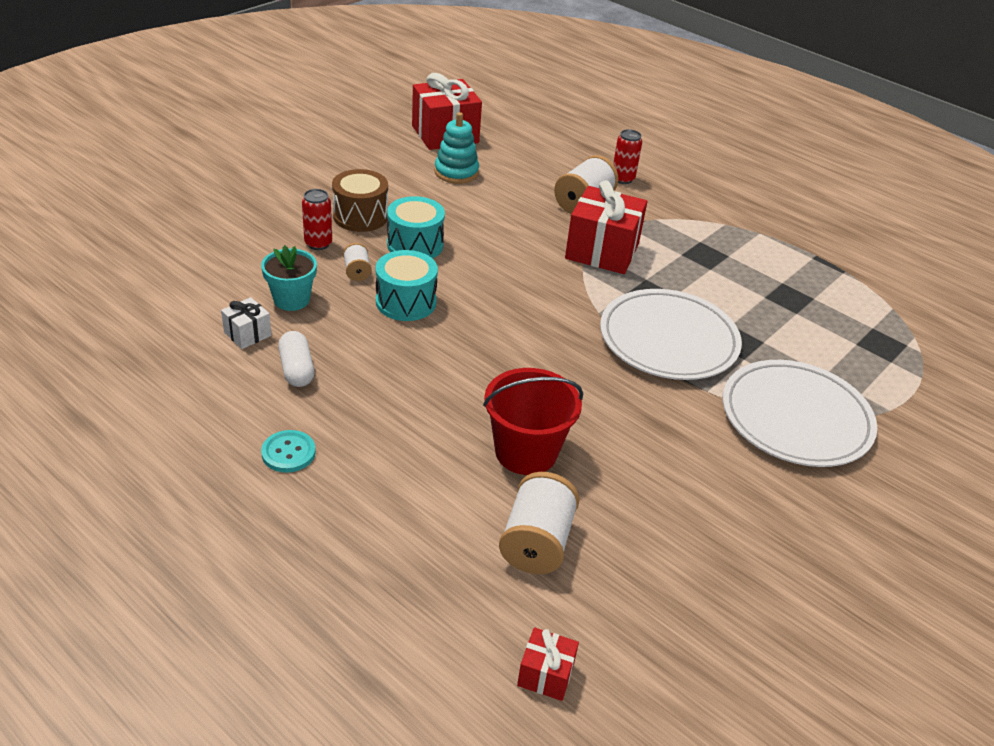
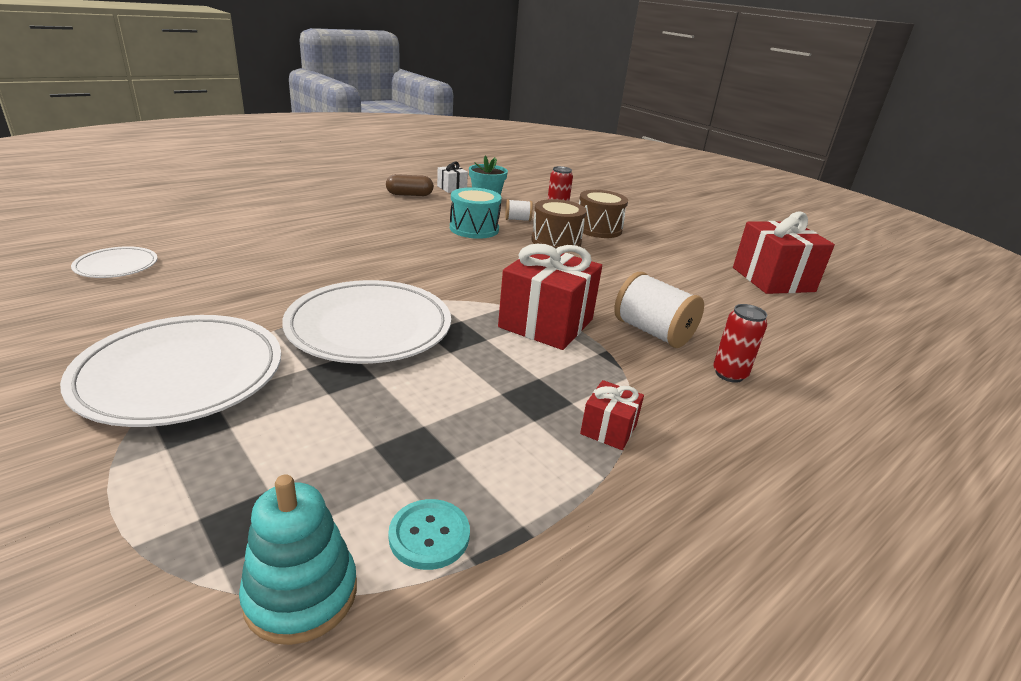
camera: 100 degrees right, 10 degrees down
(288, 453) = (334, 186): turquoise button -> turquoise button (429, 535)
(297, 369) = (409, 195): white capsule -> brown capsule
(415, 245) = (556, 241): turquoise drum -> brown drum
(456, 172) = (692, 274): turquoise stacking toy -> turquoise stacking toy (301, 594)
(526, 452) = (272, 240): red bucket -> none
(536, 542) = (185, 229): white spool -> none
(545, 674) = (85, 216): red gift -> red gift (608, 429)
(666, 550) = (116, 266): none -> white plate

